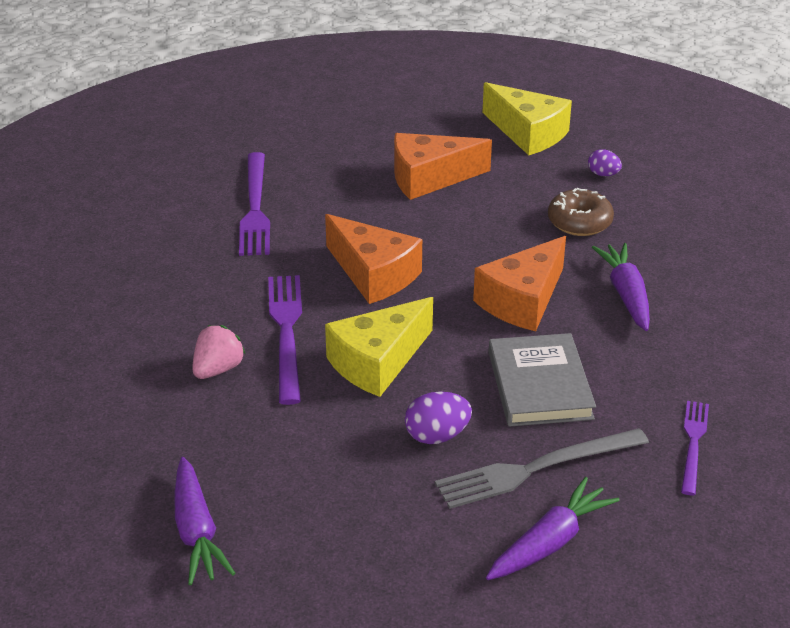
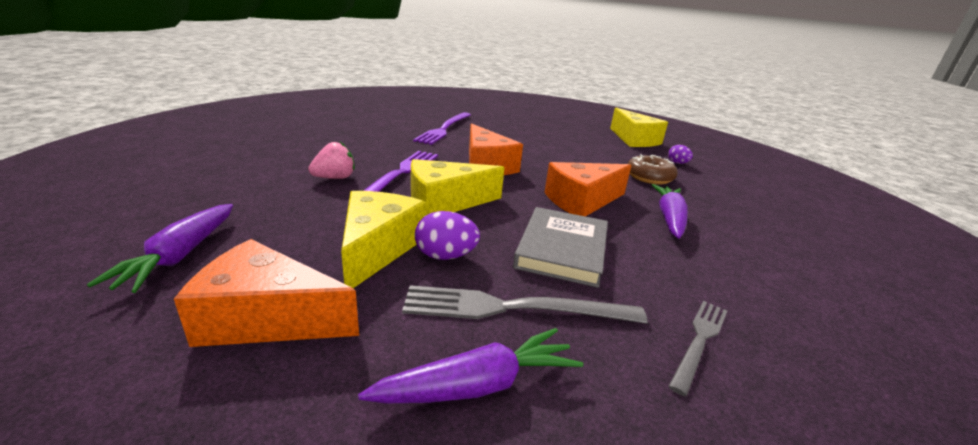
camera: 20 degrees right, 10 degrees down
(367, 452) = (377, 248): none -> yellow cheese
(429, 178) = (558, 141): orange cheese -> orange cheese (267, 318)
(693, 443) = (699, 341): purple fork -> grey fork

